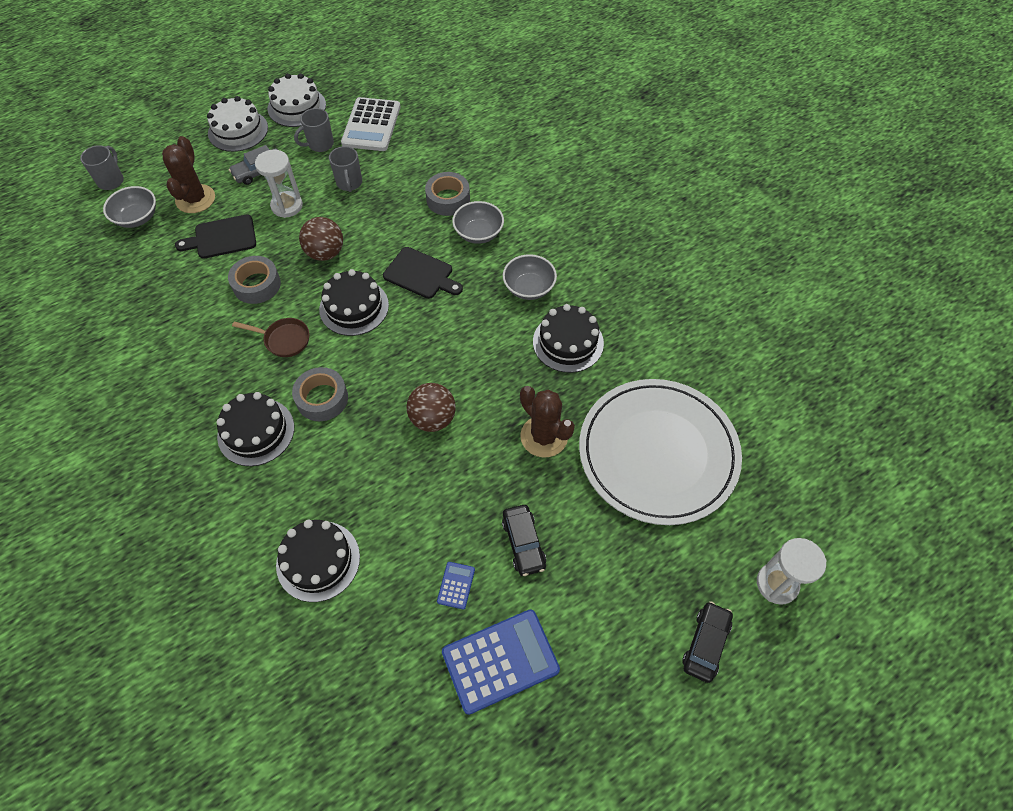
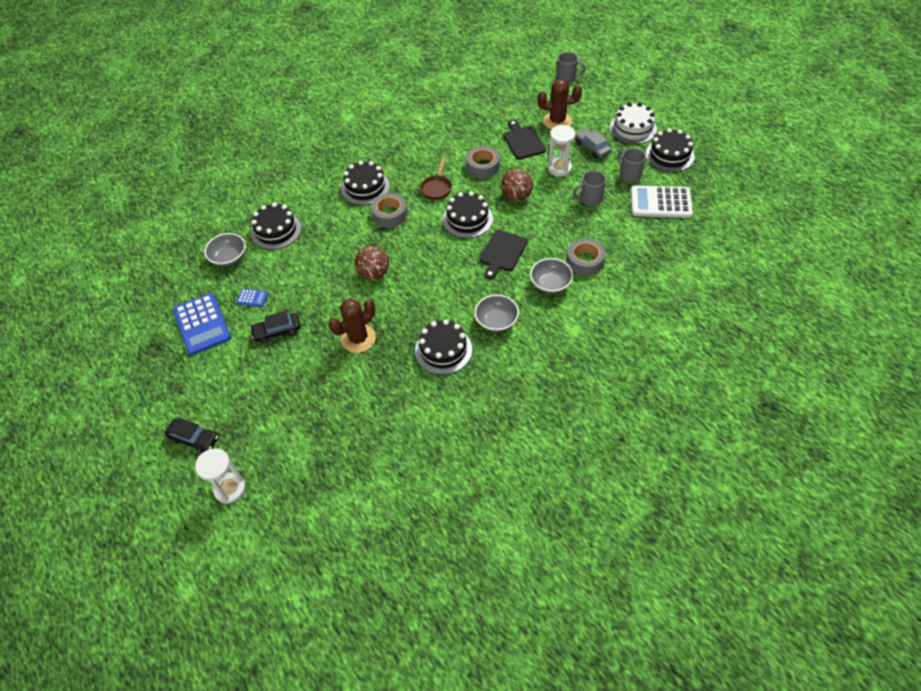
camera: 90 degrees right, 5 degrees down
(137, 218) = (534, 98): grey bowl -> grey bowl (229, 258)
(297, 107) = (669, 155): white cake -> black cake
(658, 453) = (342, 412): white plate -> none

